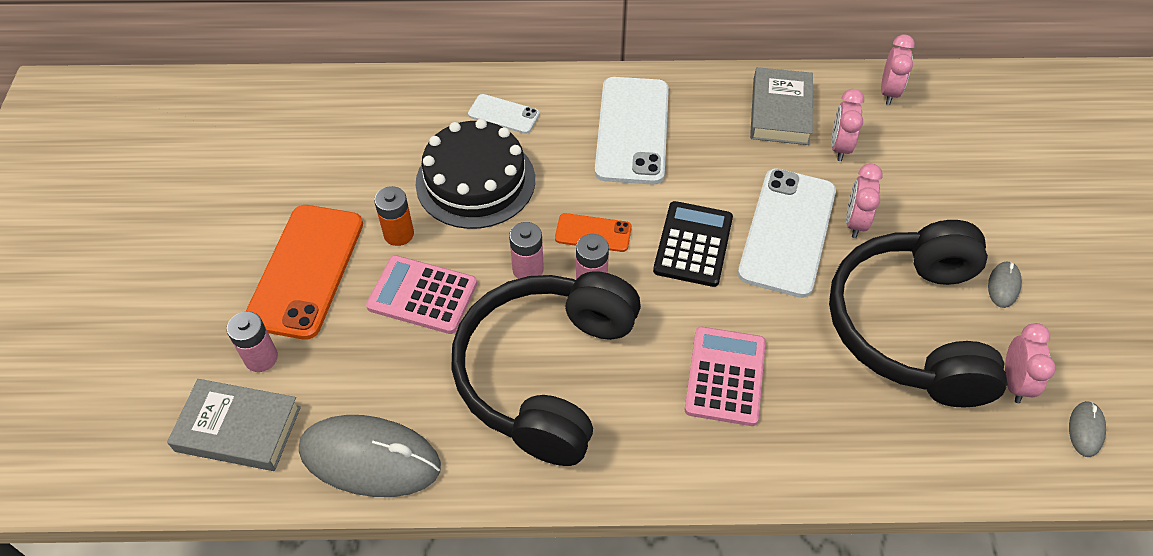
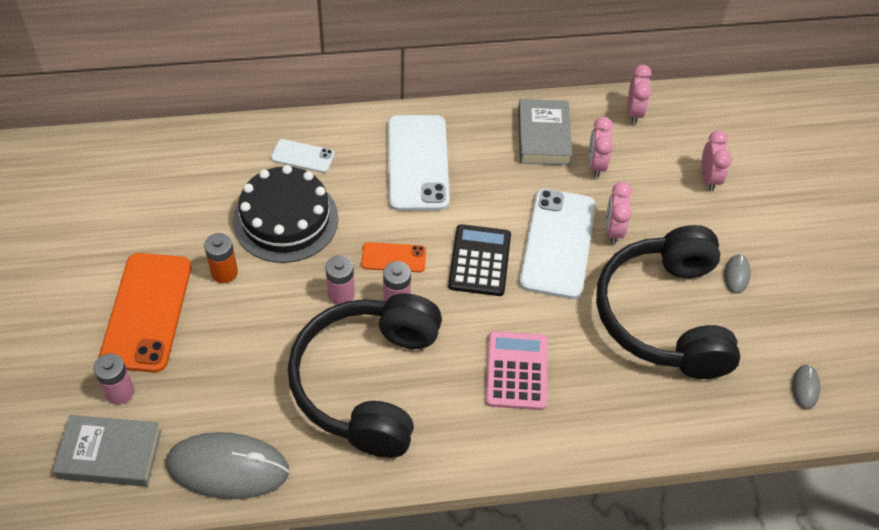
camera: 10 degrees left, 0 degrees up
(422, 295) = (253, 325): pink calculator -> none
(1014, 382) = (748, 354): pink clock -> pink clock (709, 178)

